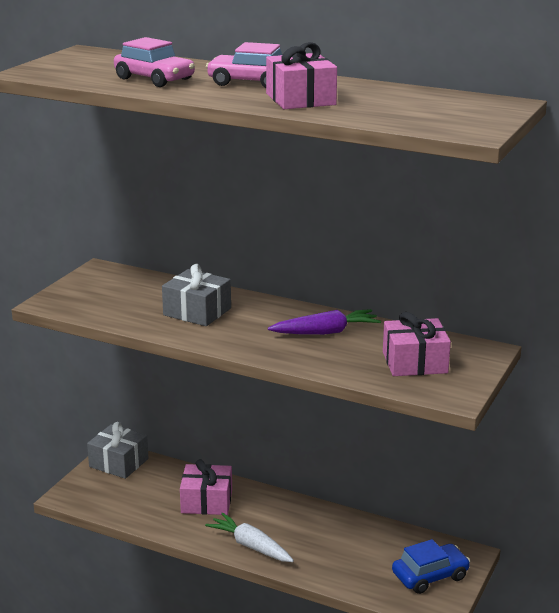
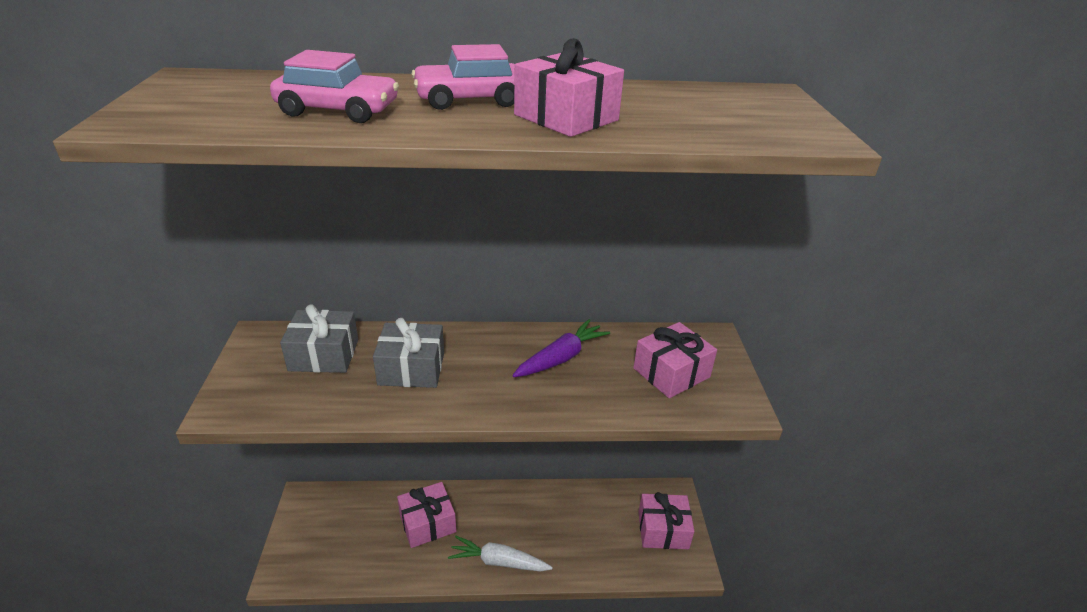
camera: 30 degrees left, 10 degrees up
(119, 463) = (314, 508): grey gift -> grey gift (324, 355)
(430, 576) = (663, 530): blue car -> pink gift

